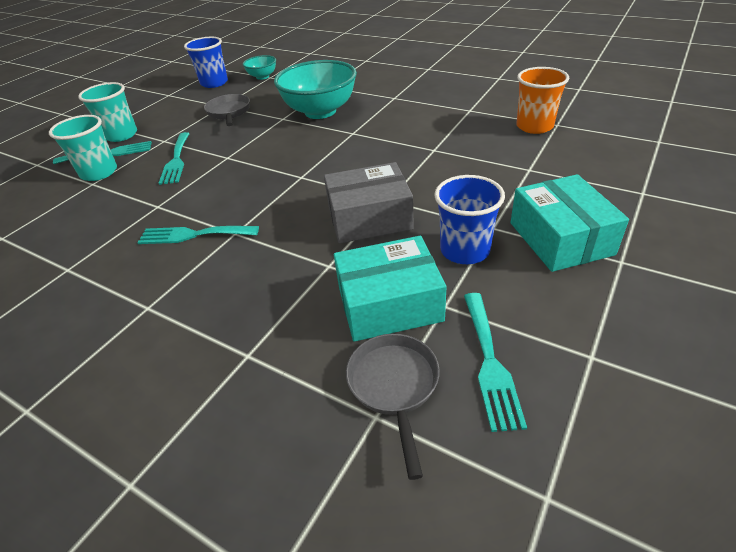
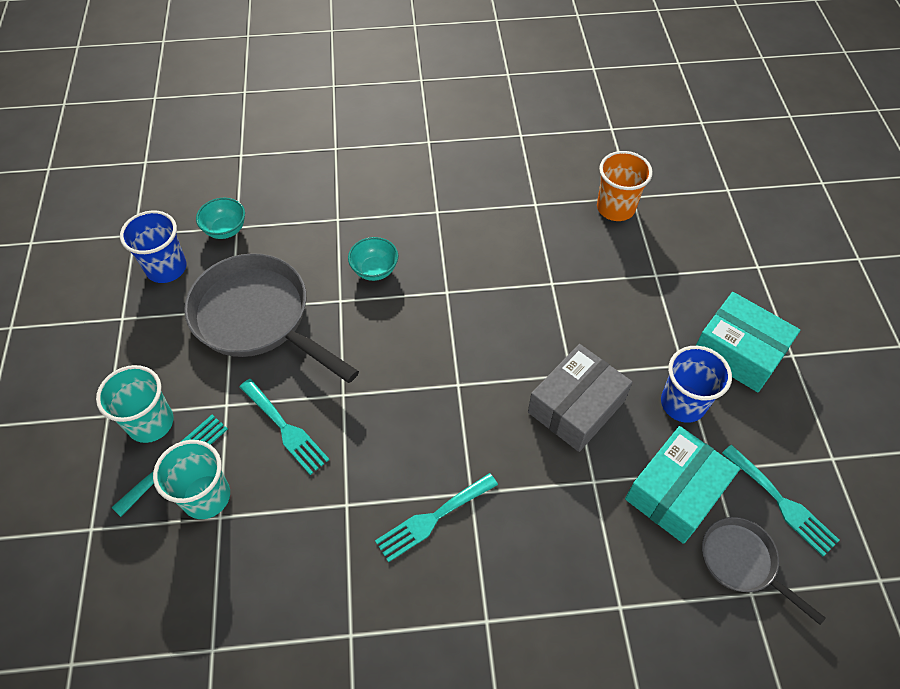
camera: 40 degrees left, 15 degrees up
(229, 112) = (258, 318): grey pan -> grey pan, size x1.89
(320, 111) = (375, 270): turquoise bowl -> turquoise bowl, size x0.49

